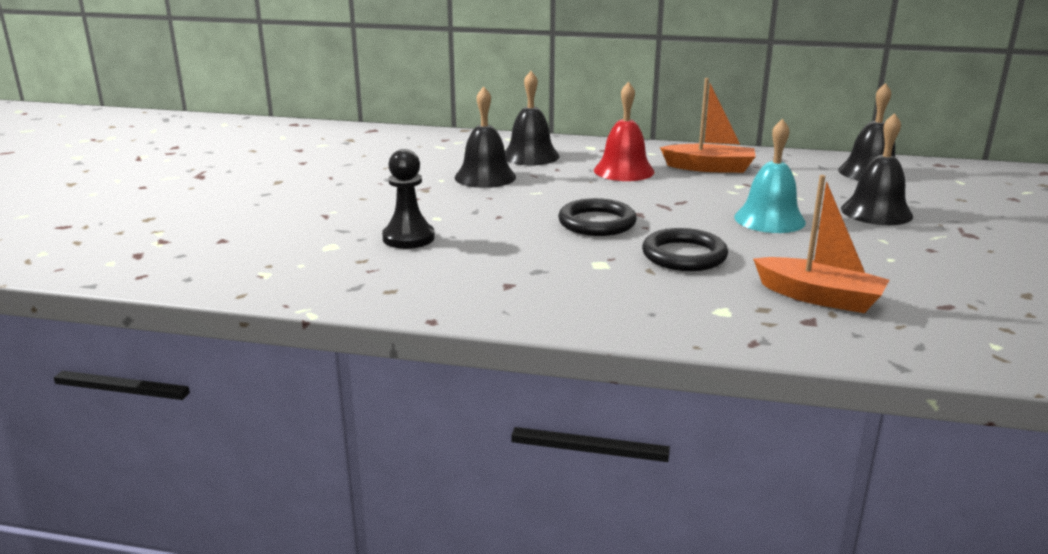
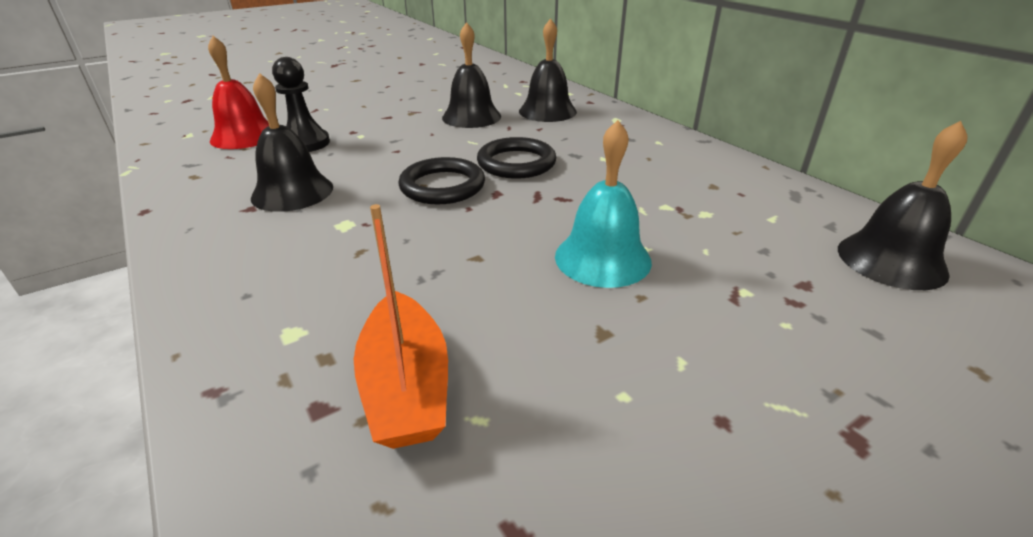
camera: 45 degrees right, 10 degrees up
(624, 171) = (589, 149): red bell -> red bell (244, 136)
(684, 255) = (421, 253): black ring -> black ring (516, 163)
(709, 168) = (681, 176): orange boat -> none
(876, 212) = (768, 318): black bell -> black bell (292, 192)

